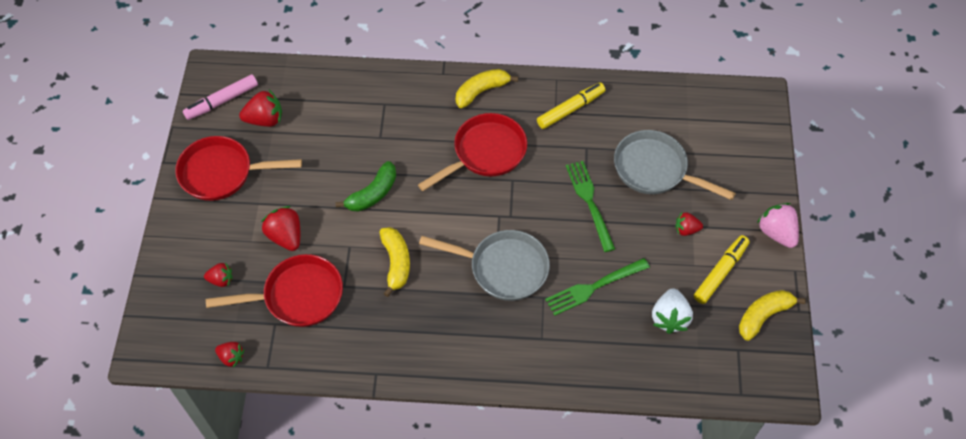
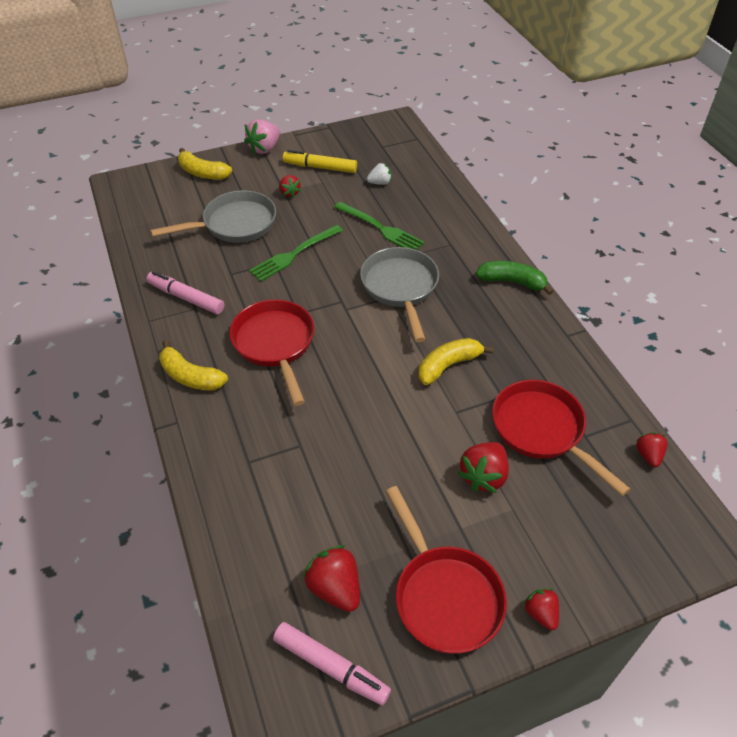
camera: 115 degrees left, 10 degrees down
(221, 280) = (578, 513): red strawberry -> red strawberry (541, 613)
(372, 193) = (380, 419): green banana -> green banana (512, 282)
(485, 153) = (275, 344): red pan -> red pan turned 45 degrees clockwise
(570, 109) = (186, 298): yellow marker -> pink marker
(655, 169) = (234, 224): grey pan -> grey pan turned 120 degrees counterclockwise
(669, 318) = (380, 183): white strawberry -> white strawberry, size x0.61
(763, 316) = (345, 141): yellow banana -> yellow banana (202, 173)

